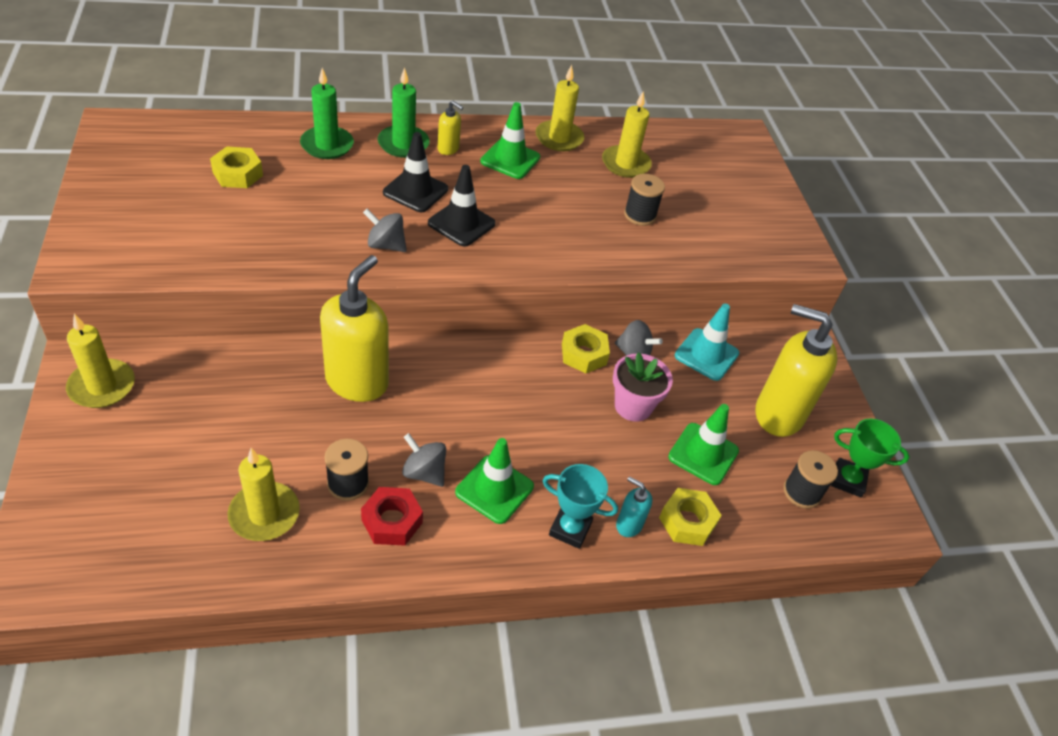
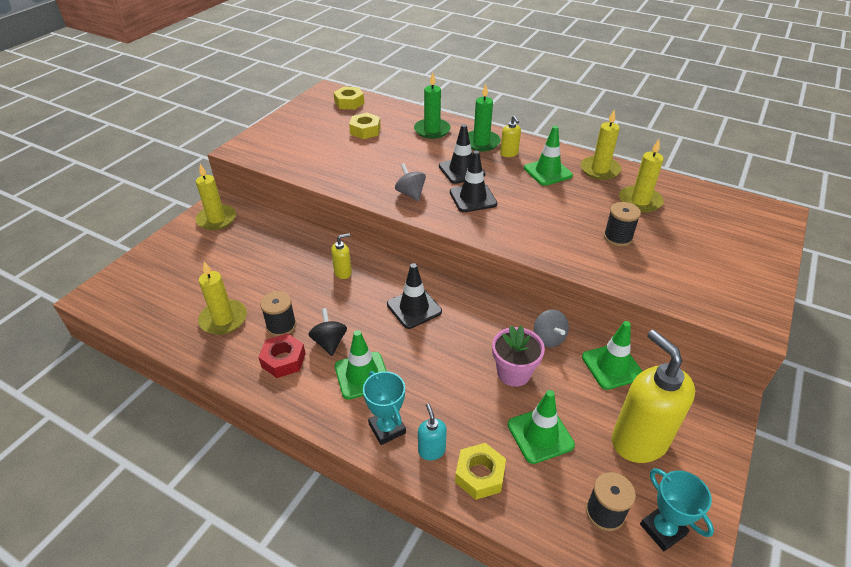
camera: 45 degrees right, 5 degrees down
(357, 381) = (343, 272): yellow soap dispenser -> yellow soap dispenser, size x0.45
(424, 472) = (329, 342): grey spinning top -> black spinning top
(478, 385) = (414, 308): none -> black traffic cone
(584, 354) = (508, 322): yellow nut -> yellow nut (349, 103)
(706, 354) = (612, 366): turquoise traffic cone -> green traffic cone
(848, 480) = (662, 529): green trophy -> turquoise trophy

